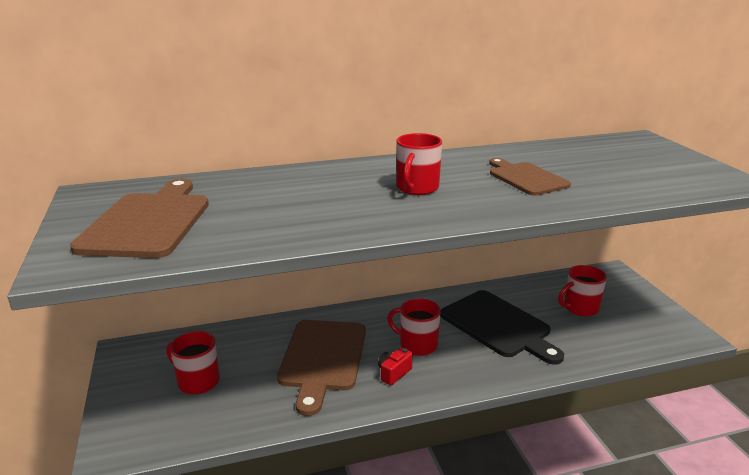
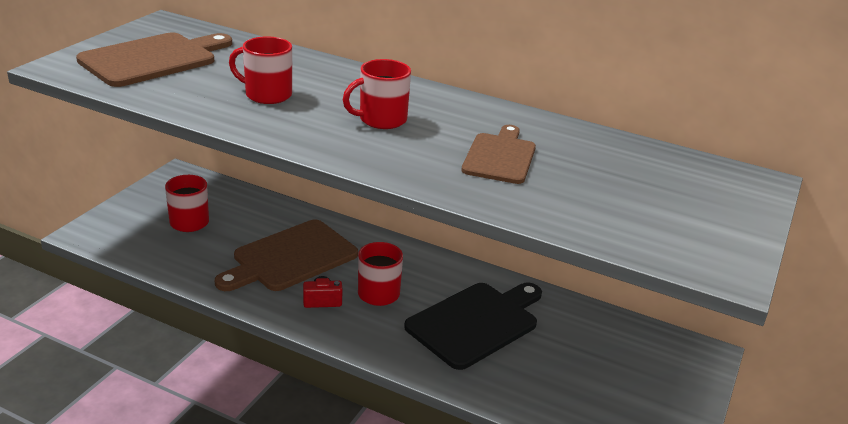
camera: 40 degrees right, 5 degrees up
(498, 326) = (476, 323): black cutting board -> black cutting board turned 135 degrees counterclockwise
(580, 308) = (591, 359): red mug -> red mug (267, 95)

